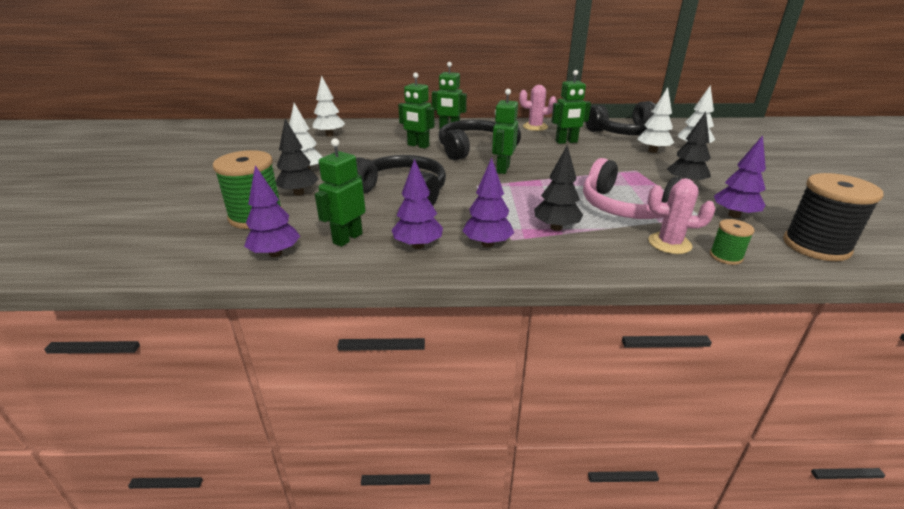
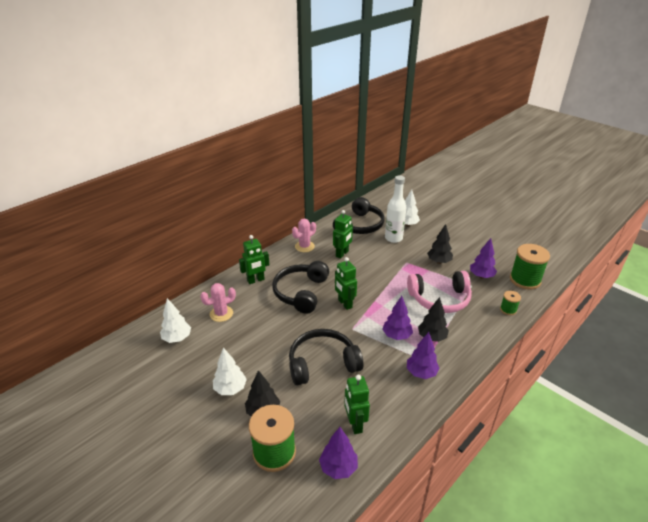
camera: 45 degrees left, 5 degrees up
(418, 146) = (262, 311): green robot -> none
(418, 245) = (395, 400): purple tree -> purple tree (396, 336)
(652, 151) = (393, 238): white tree -> white bottle
(669, 243) = (483, 315): pink cactus -> pink cactus (221, 314)
(816, 246) = (525, 280): black spool -> green spool

